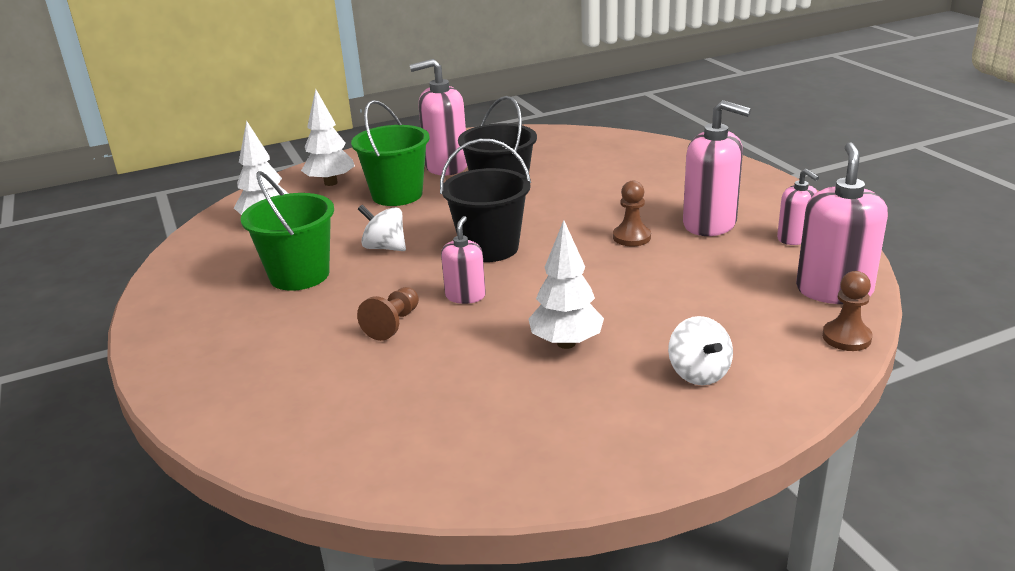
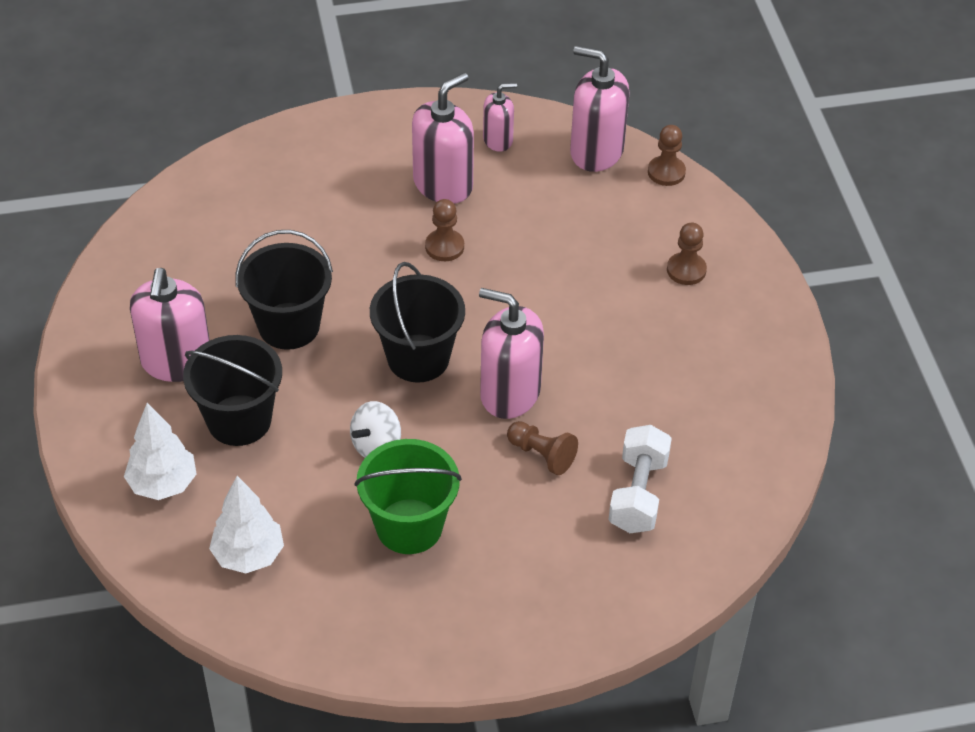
camera: 80 degrees left, 20 degrees up
(353, 387) = (638, 494): none -> white dumbbell
(397, 195) = (239, 420): green bucket -> black bucket
(465, 296) = (510, 393): pink soap dispenser -> pink soap dispenser, size x1.76
(566, 343) = (617, 338): white tree -> none
(698, 373) = (686, 270): white spinning top -> brown pawn

